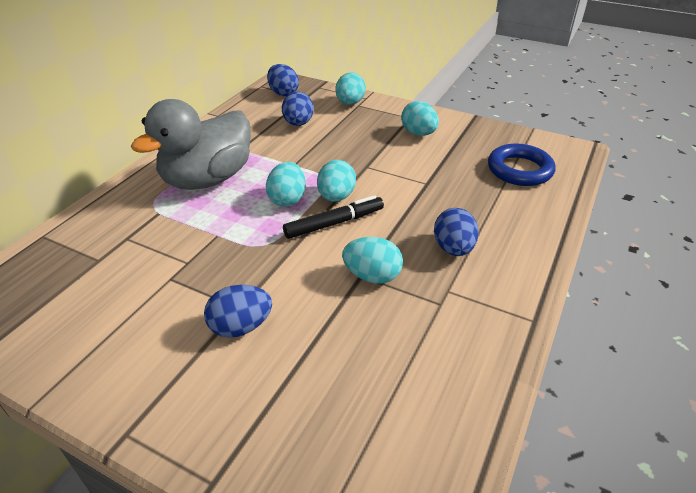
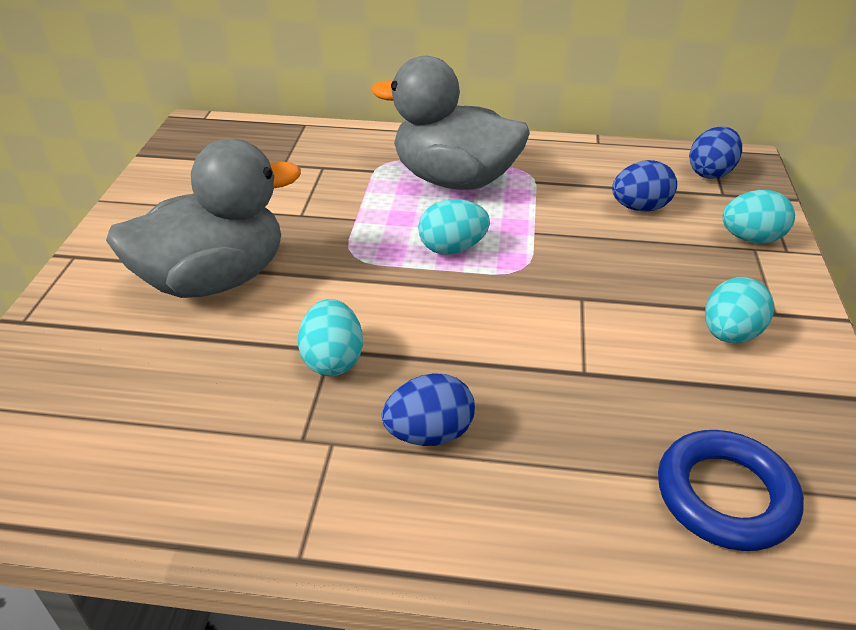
camera: 70 degrees right, 0 degrees up
(241, 327) = (215, 279): blue egg -> grey duck
(334, 223) = (425, 300): black marker -> none
(336, 197) = (484, 287): turquoise egg -> none

